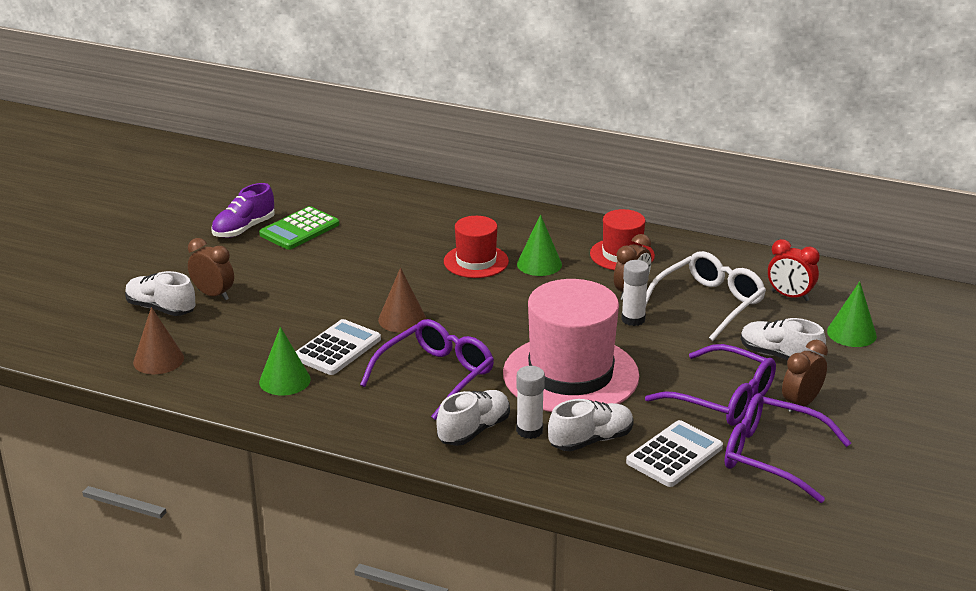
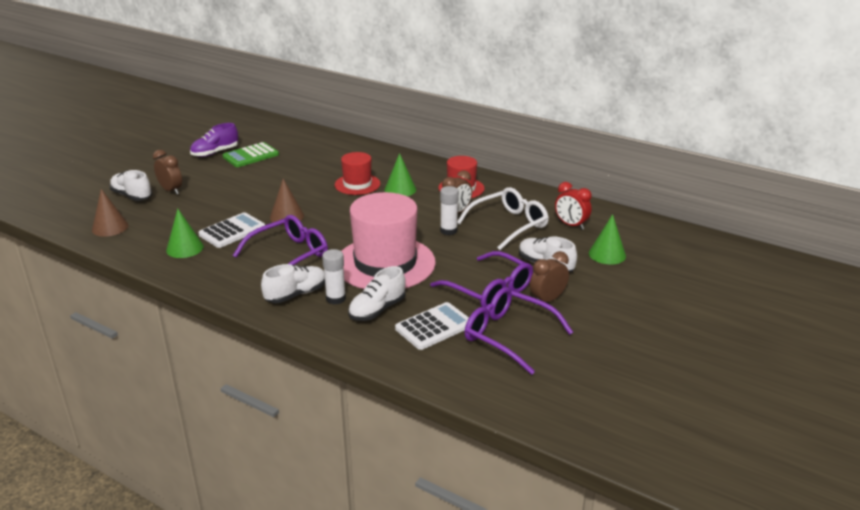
camera: 10 degrees right, 0 degrees up
(591, 440) = (377, 310): white shoe -> white shoe turned 150 degrees clockwise

